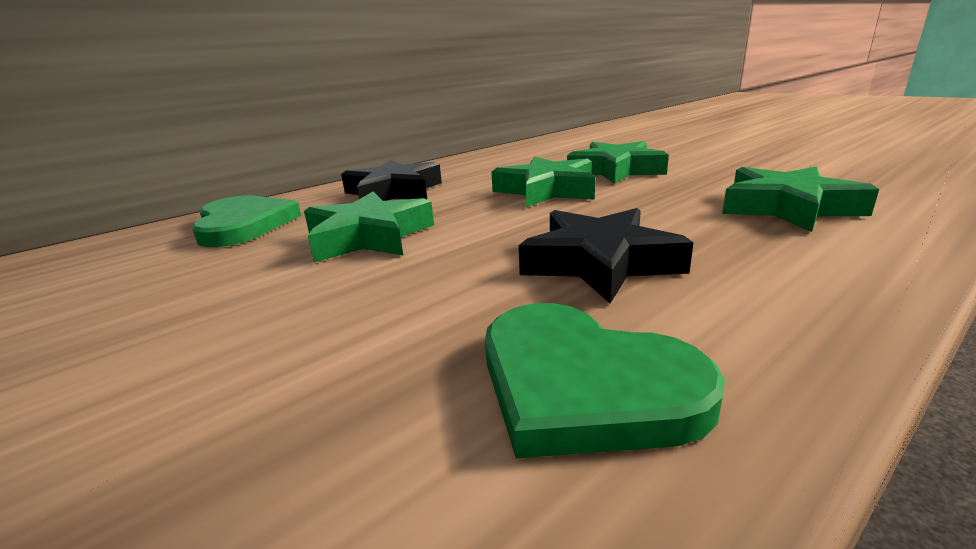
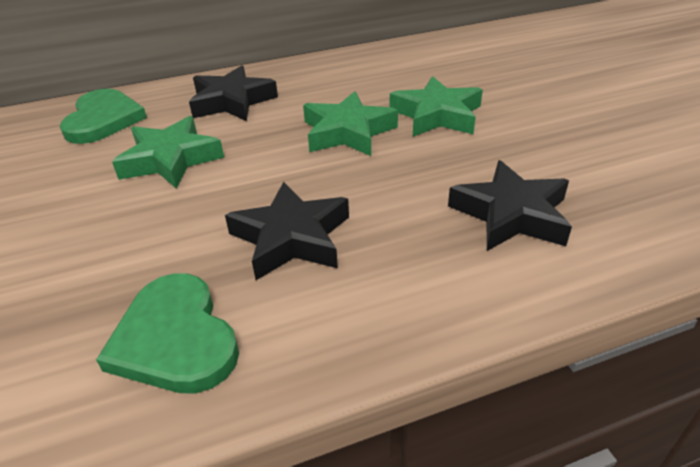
camera: 20 degrees right, 15 degrees up
(787, 208) = (511, 214): green star -> black star

